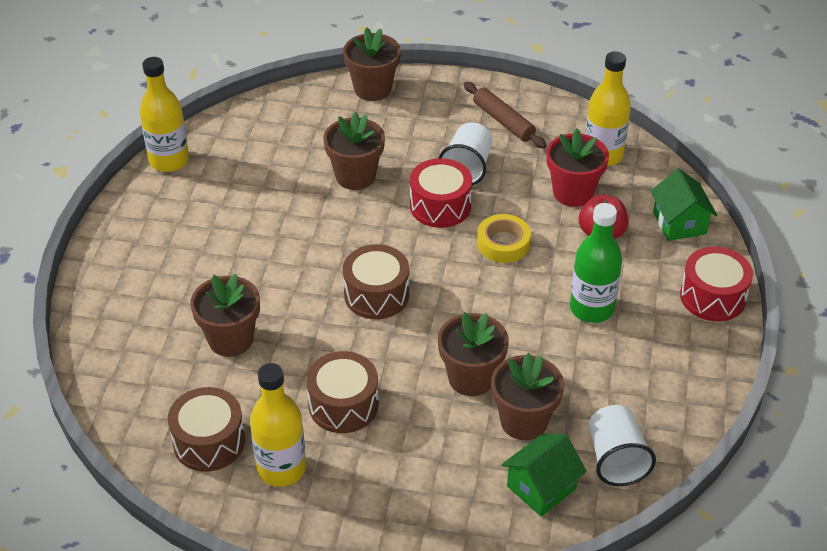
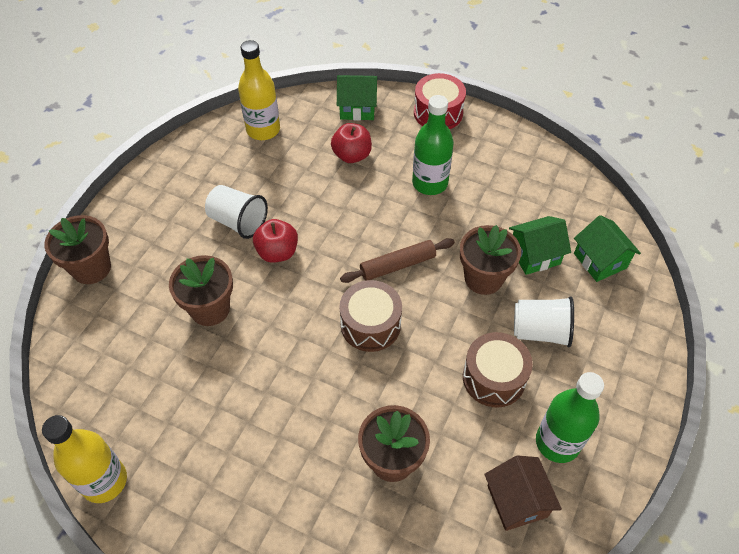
camera: 75 degrees left, 10 degrees up
(209, 442) = (517, 501): brown drum -> brown house
(281, 468) = (557, 442): yellow bottle -> green bottle
(440, 206) = (277, 252): red drum -> red apple
(503, 121) = (190, 181): brown rolling pin -> brown rolling pin (397, 265)
(503, 244) = (340, 220): yellow tape -> none
(523, 421) = (534, 255): brown flower pot -> green house
(573, 192) = (298, 160): red flower pot -> none
(616, 459) = (579, 210): white cup -> white cup (540, 331)

